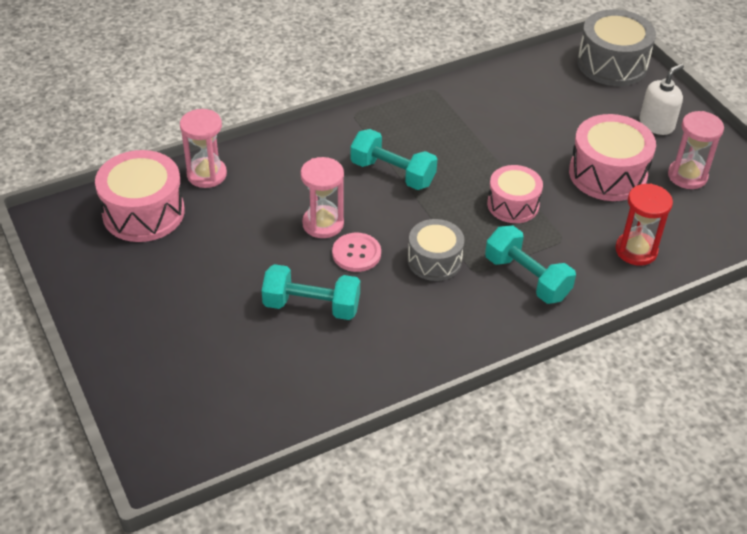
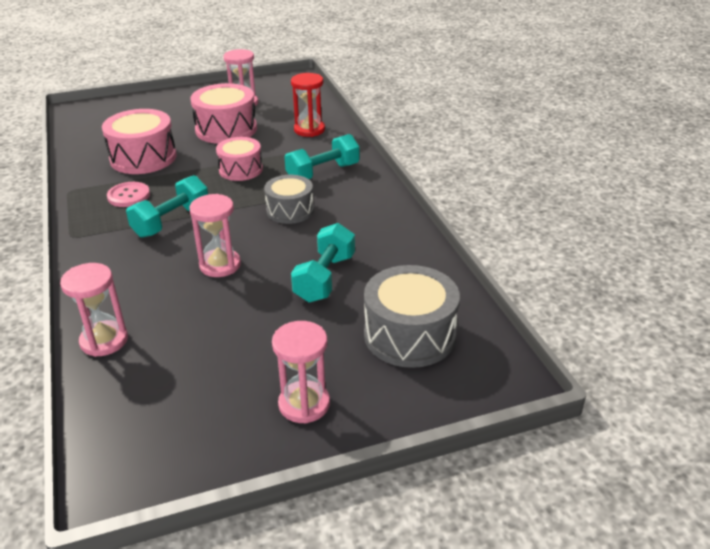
camera: 80 degrees left, 10 degrees down
(131, 314) = (304, 404): none -> pink hourglass
(143, 212) = (142, 394): pink drum -> pink drum (143, 158)
(356, 253) = (267, 249): pink button -> pink button (129, 196)
(612, 64) = (101, 111): grey drum -> grey drum (409, 335)
(656, 124) = (183, 105): white soap dispenser -> none

